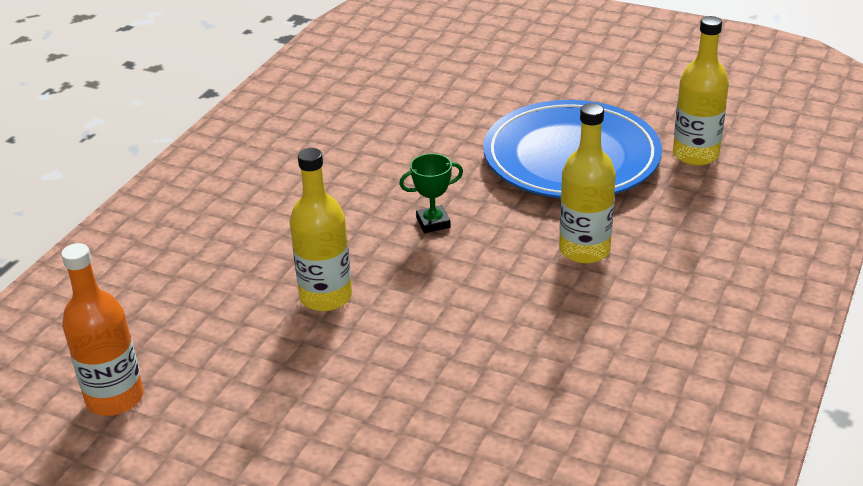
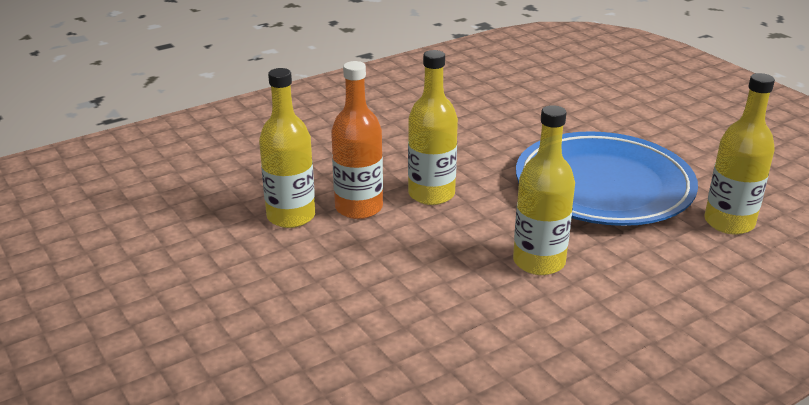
camera: 30 degrees right, 5 degrees down
(115, 398) = (76, 226): orange bottle -> orange bottle (359, 208)
(433, 223) = (431, 194): green trophy -> yellow bottle

